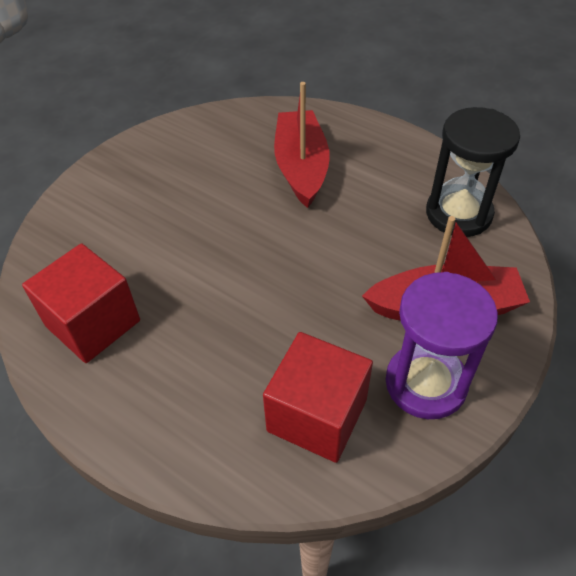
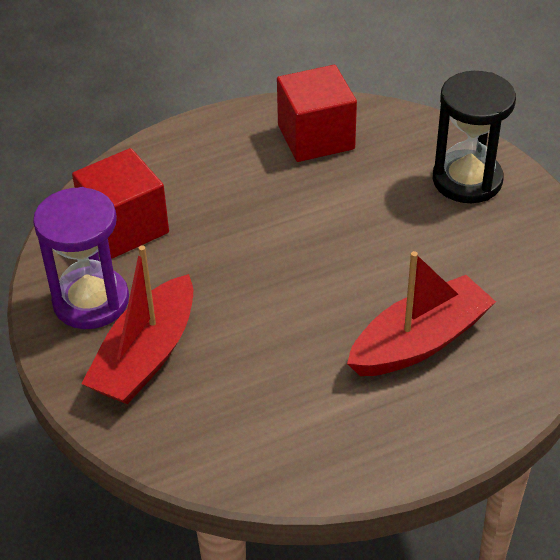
camera: 120 degrees right, 5 degrees down
(301, 167) = (419, 341): red boat -> red boat turned 60 degrees counterclockwise
(458, 213) = (246, 440): black hourglass -> black hourglass (467, 180)

